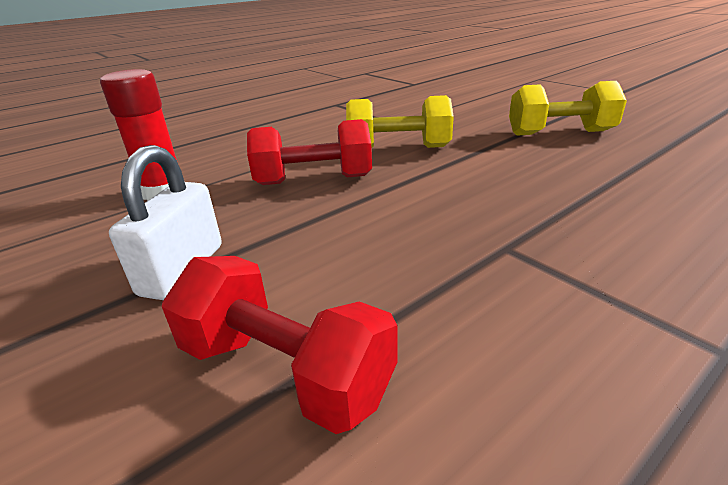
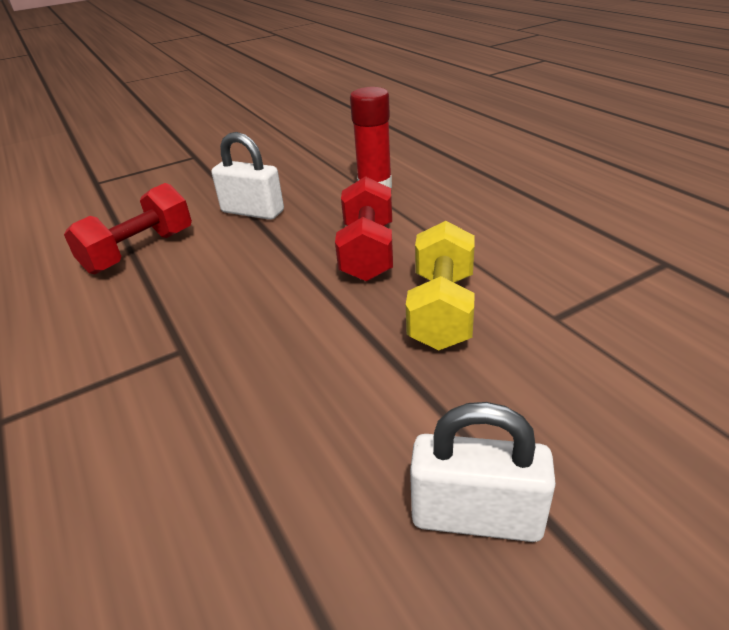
camera: 100 degrees right, 5 degrees up
(560, 133) = (476, 516): yellow dumbbell -> white padlock

